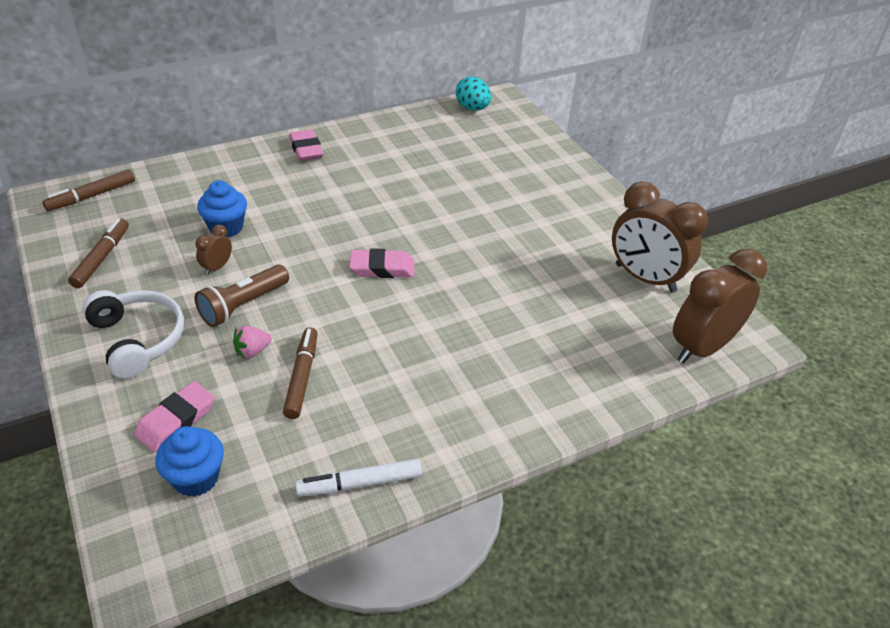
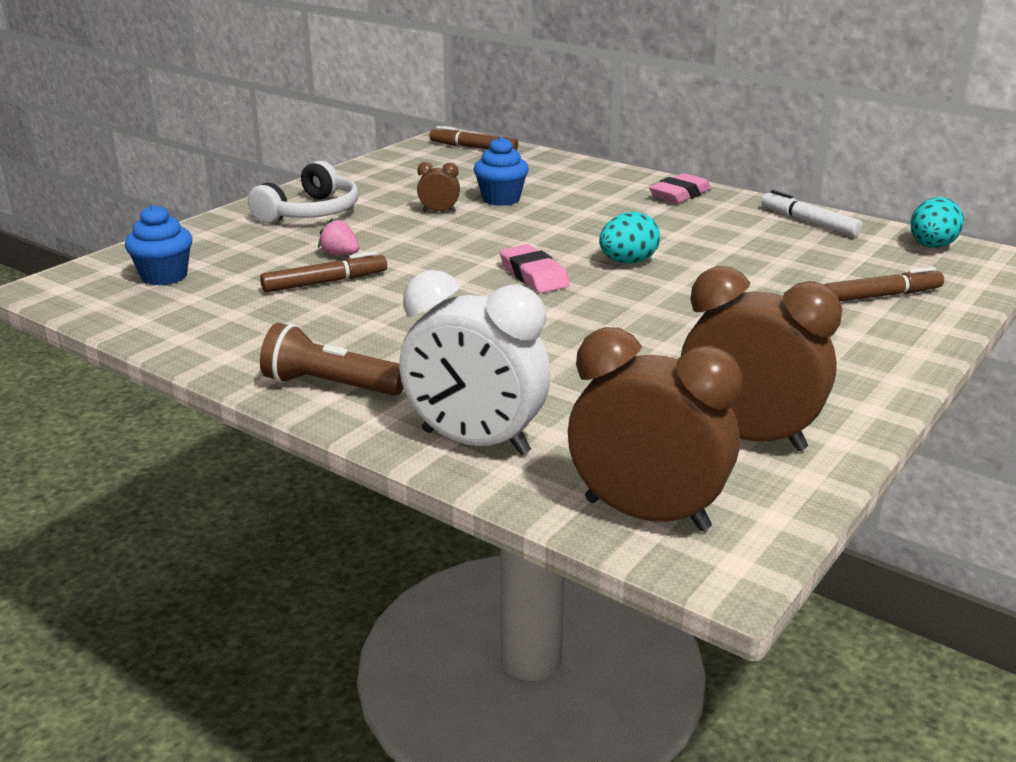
camera: 65 degrees right, 15 degrees down
(102, 258) = (398, 173): brown marker -> brown marker (881, 296)
(176, 420) = (226, 251): pink eraser -> none
(243, 305) = (398, 234): brown flashlight -> brown flashlight (330, 385)
(359, 484) = (202, 343): white marker -> white marker (809, 222)
(396, 220) = (628, 262): none -> turquoise egg
(596, 384) = (475, 442): none -> white clock
(645, 278) = (748, 437): brown clock -> brown clock turned 105 degrees clockwise

